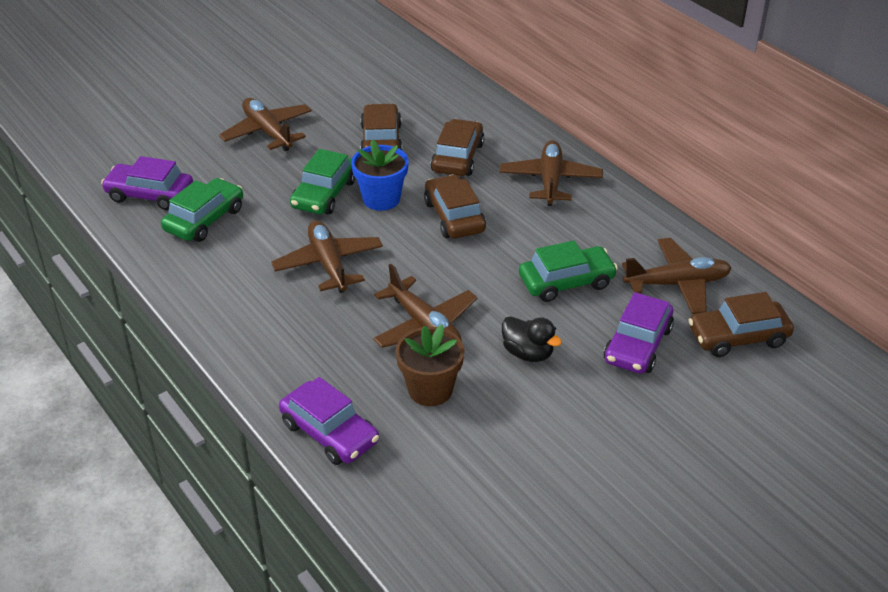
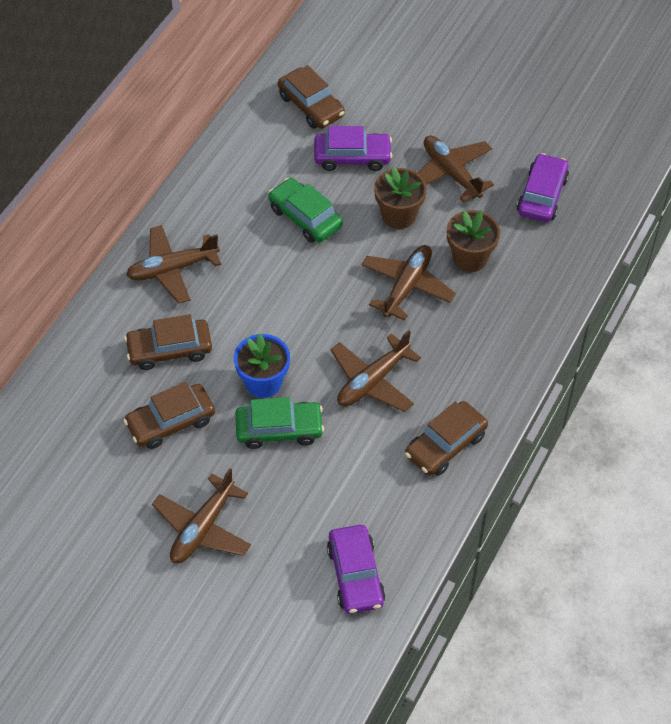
camera: 115 degrees left, 15 degrees up
(204, 219) = (366, 506): green car -> none
(329, 432) = (546, 298): purple car -> purple car (542, 195)
(454, 217) = (261, 319): brown car -> brown car (445, 445)
(528, 353) = (398, 215): black duck -> brown flower pot
(677, 284) = (269, 152): brown plane -> brown plane (451, 173)

